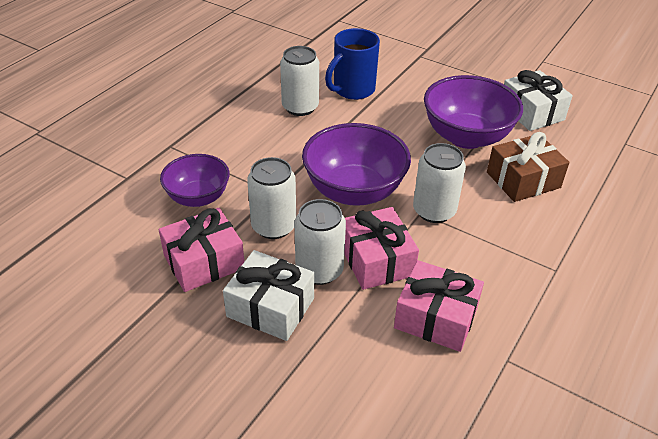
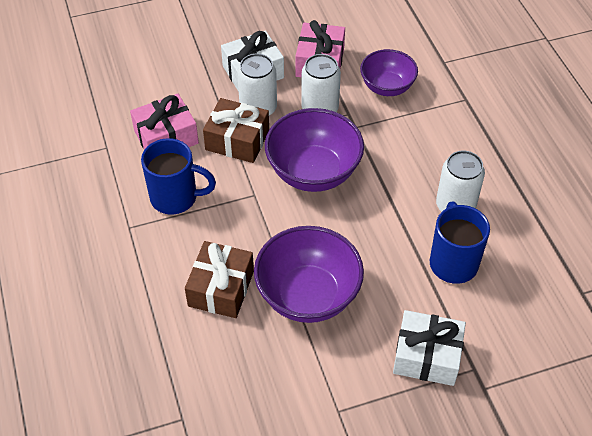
camera: 130 degrees right, 10 degrees up
(376, 260) = (237, 140): pink gift -> brown gift
(434, 211) = (248, 203): white can -> none
(488, 260) = (176, 198): none -> blue mug
(531, 112) = (294, 383): white gift -> white gift (427, 356)

